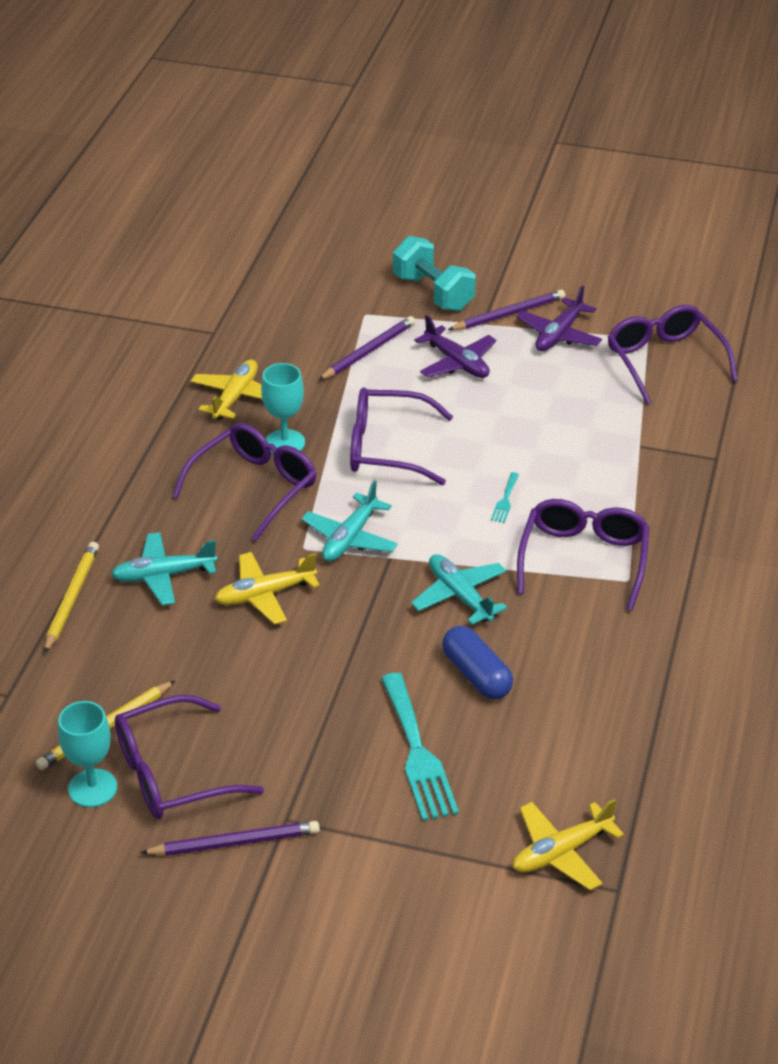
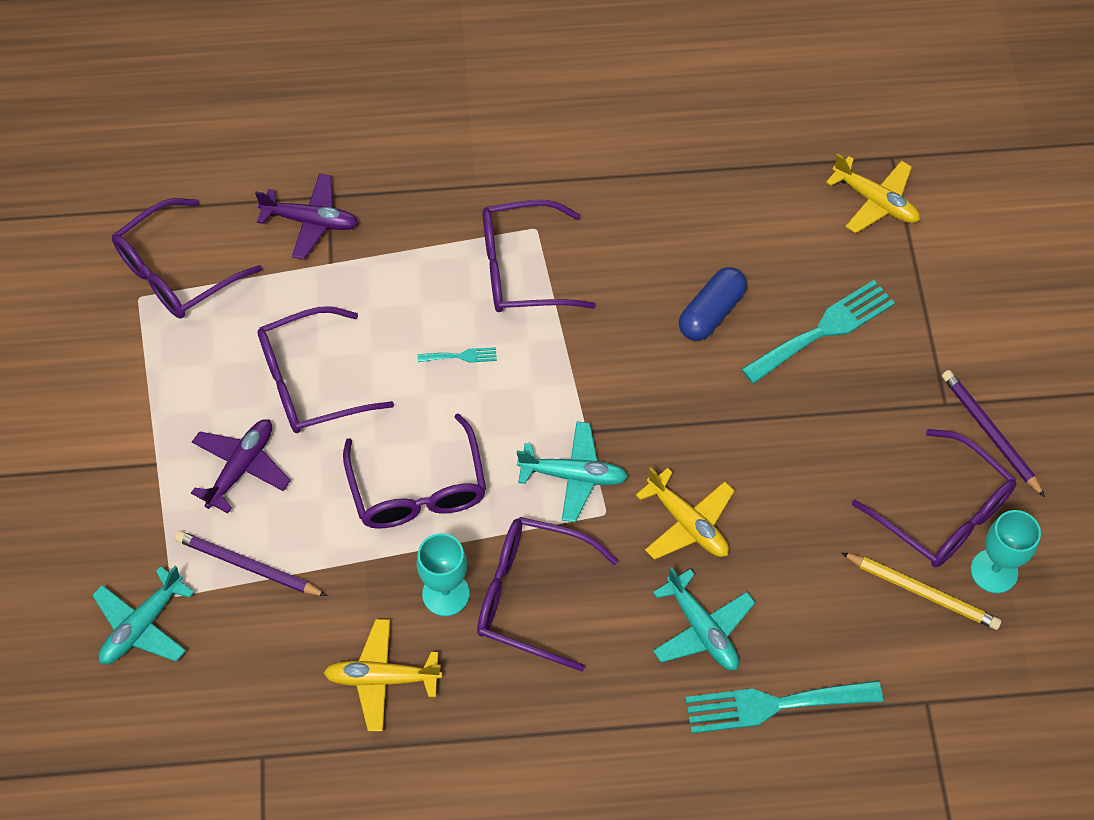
camera: 110 degrees left, 20 degrees up
(71, 598) = (773, 705): yellow pencil -> turquoise fork
(433, 293) = (107, 534): turquoise dumbbell -> none
(459, 596) = (615, 355): turquoise plane -> turquoise plane (143, 625)
(508, 314) = (130, 442): purple pencil -> none
(519, 411) = (310, 382): none -> purple glasses
(559, 335) = (156, 381): purple plane -> purple plane (311, 221)

